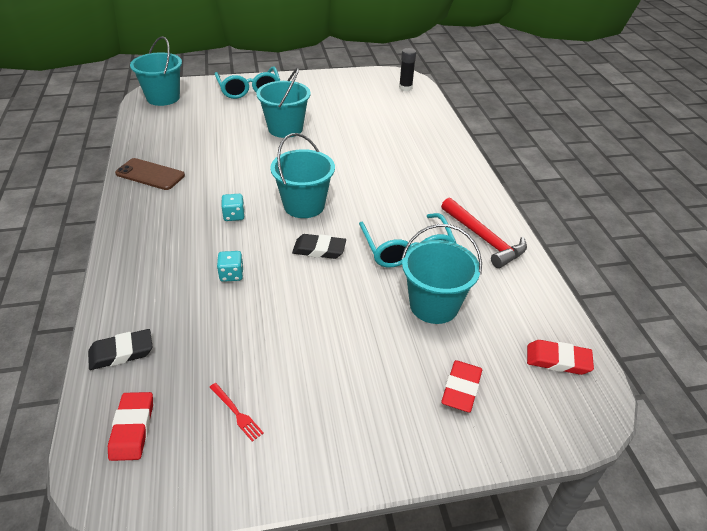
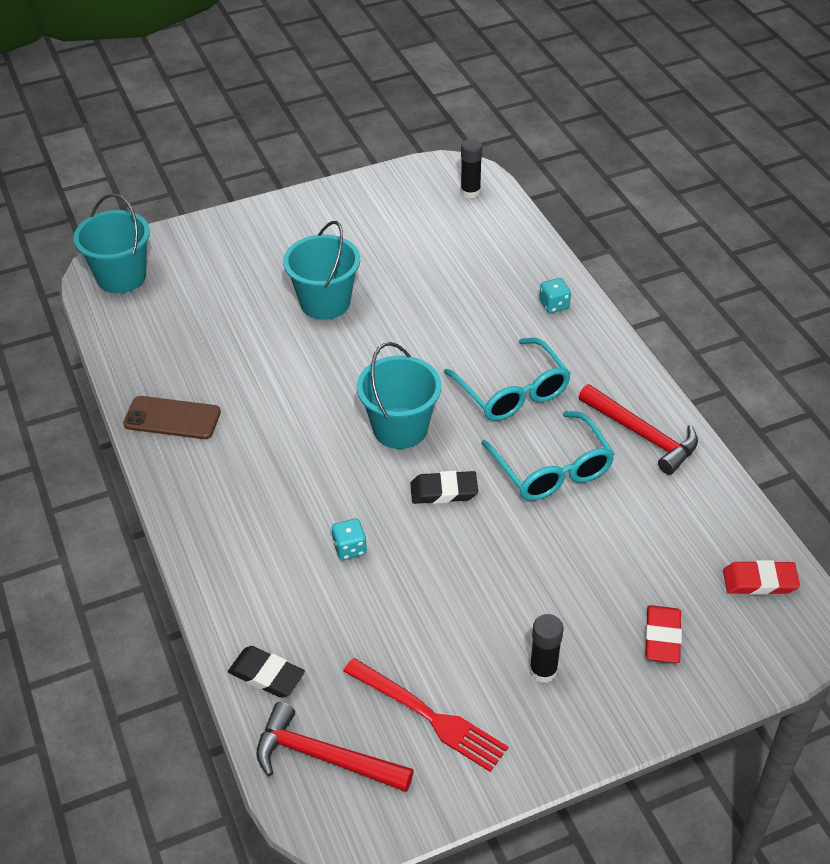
camera: 10 degrees left, 5 degrees up
(121, 353) = (266, 675): black eraser -> black eraser turned 60 degrees clockwise
(132, 428) = (324, 757): red eraser -> red hammer
(234, 216) = (315, 462): turquoise dice -> turquoise dice (554, 305)
(236, 413) = (428, 716): red fork -> red fork, size x2.06
(249, 89) = (242, 237): turquoise glasses -> turquoise glasses (512, 392)
(349, 395) = (543, 671): none -> black glue stick
(434, 305) = (605, 540): turquoise bucket -> none

